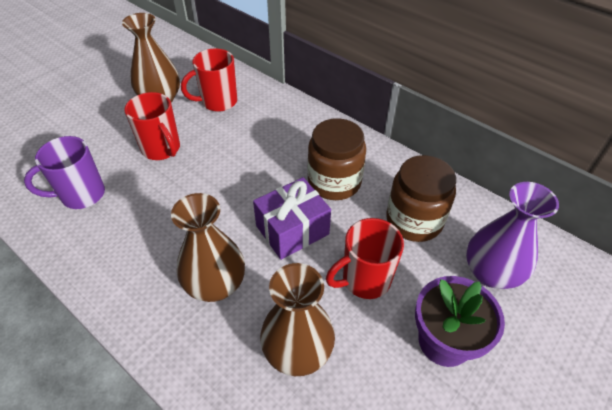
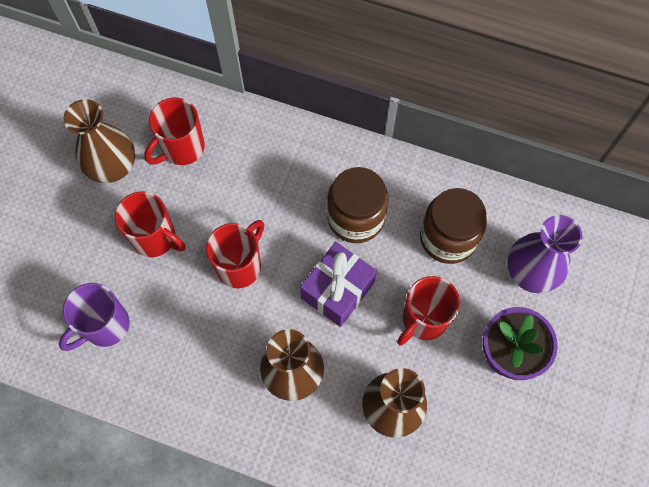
camera: 20 degrees left, 20 degrees up
(217, 186) = (240, 266): none -> red mug

